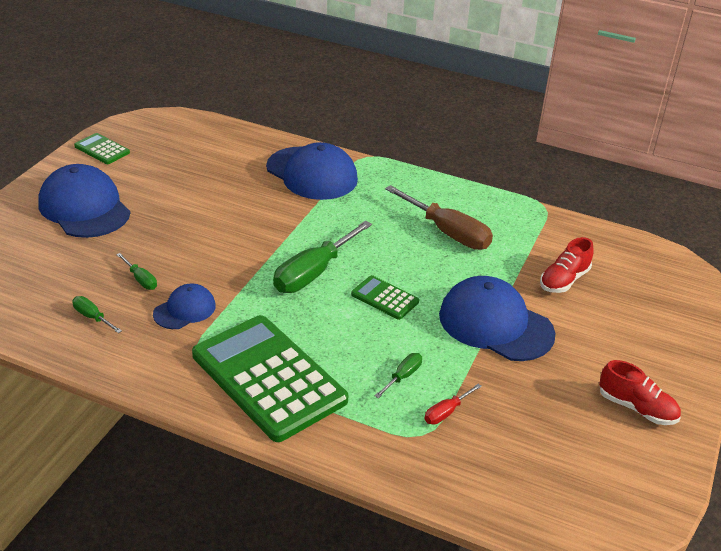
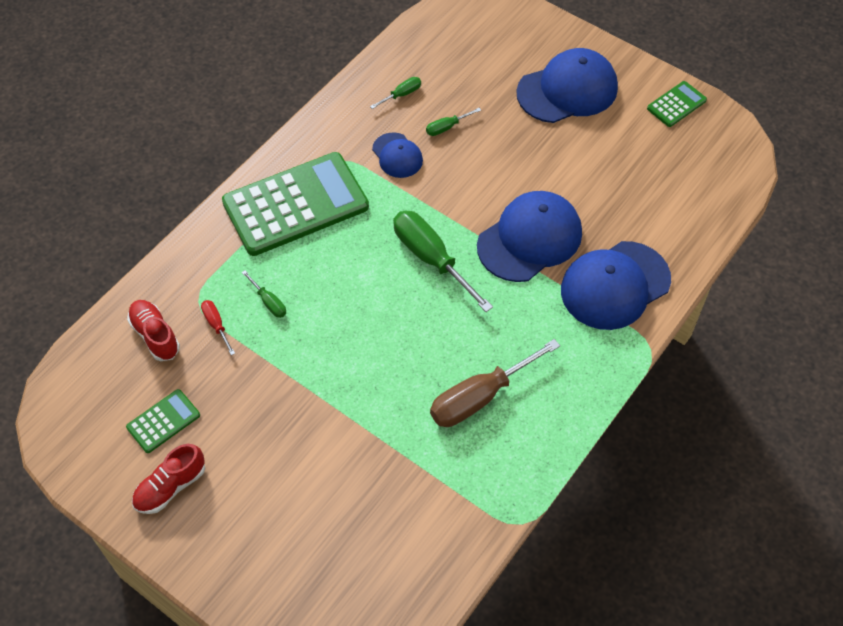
camera: 105 degrees right, 20 degrees up
(385, 298) = (379, 311): green calculator -> green calculator (163, 421)
(495, 324) = (318, 399): blue cap -> blue cap (530, 239)
(564, 280) = (372, 492): red shoe -> red shoe (155, 335)

